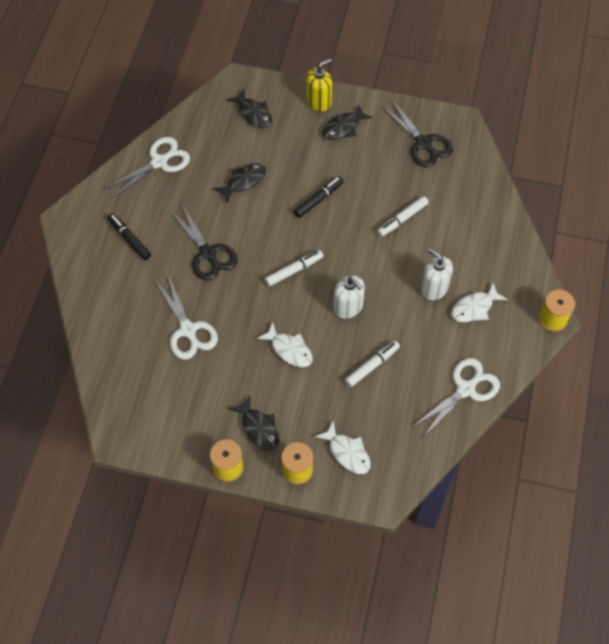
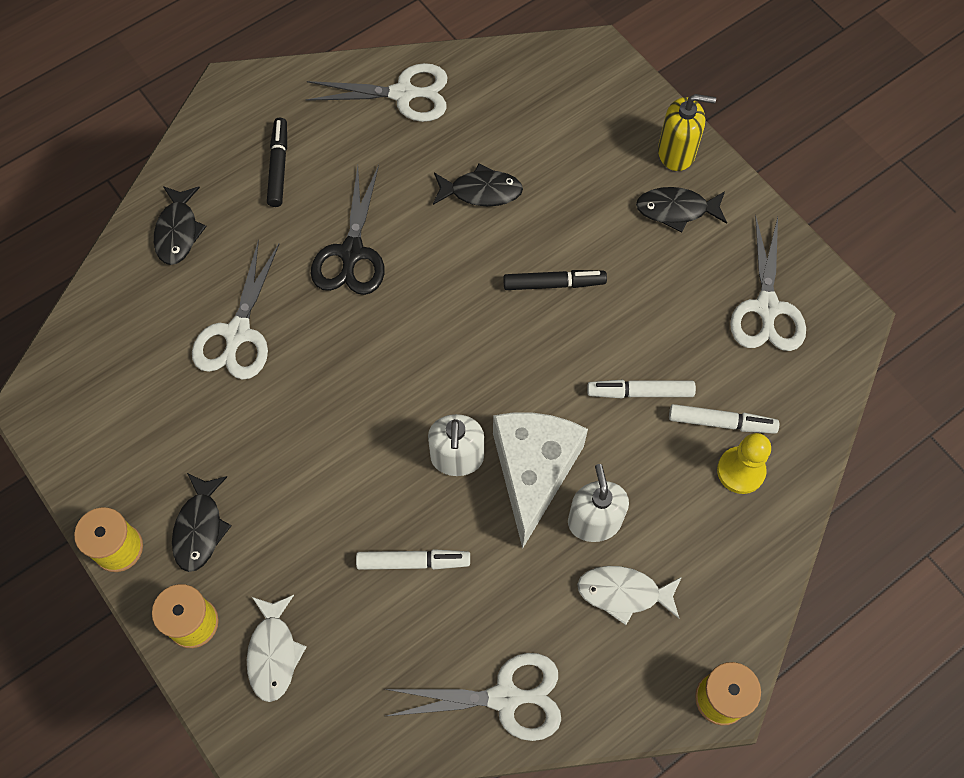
camera: 40 degrees right, 5 degrees up
(253, 113) = (576, 111): black fish -> black fish (178, 232)
(289, 350) = (332, 456): white fish -> none
(294, 270) = (435, 355): white marker -> white marker (721, 422)
(388, 287) = (533, 472): none -> white cheese
(423, 143) = (767, 308): black scissors -> white scissors
(476, 221) = (740, 471): none -> yellow pawn

